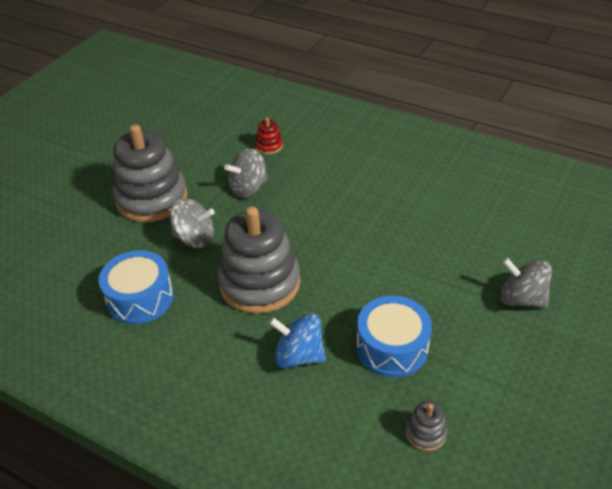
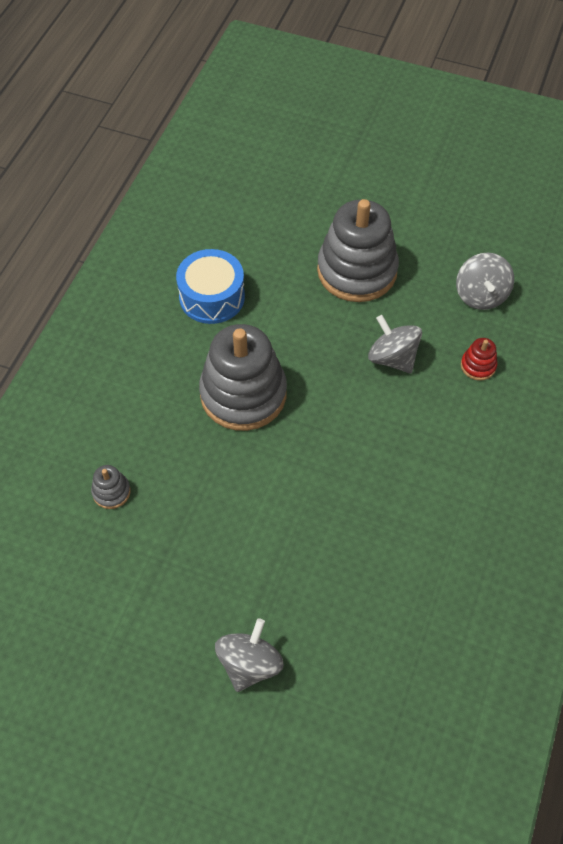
camera: 80 degrees right, 15 degrees up
(195, 238) = (301, 323): grey spinning top -> grey spinning top (480, 295)
(299, 356) = (151, 443): blue spinning top -> none
(392, 347) = (168, 527): blue drum -> none
(425, 433) = (67, 562): grey stacking toy -> grey stacking toy (111, 492)

